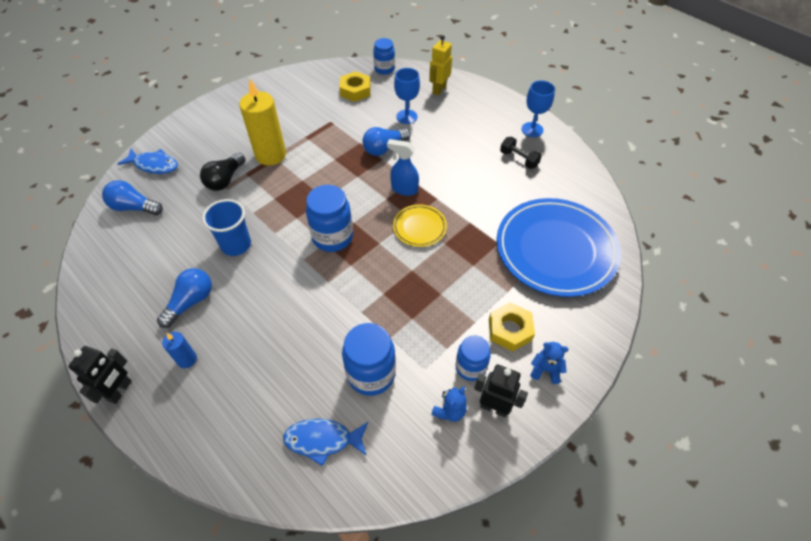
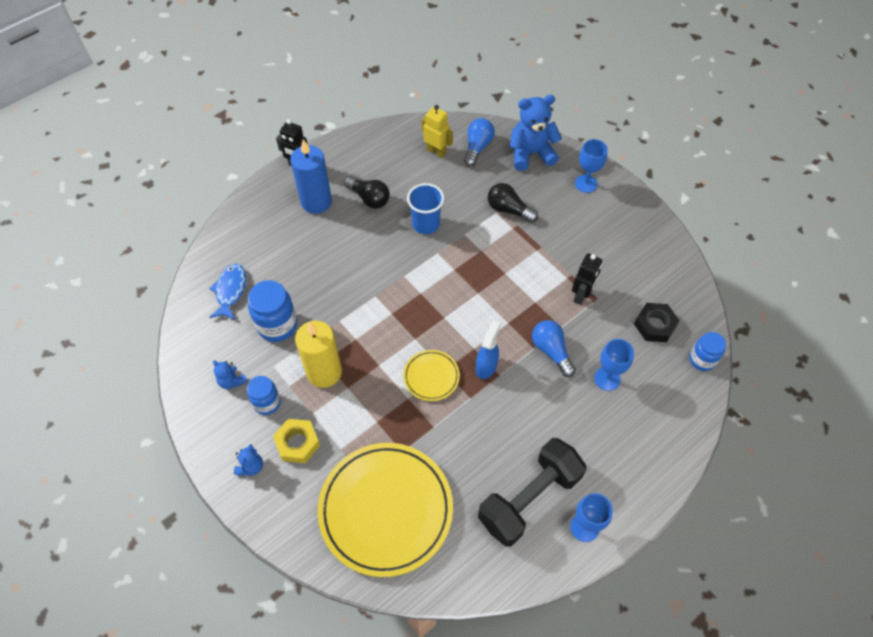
camera: 95 degrees right, 5 degrees up
(154, 165) = (531, 154): blue fish -> blue teddy bear
(187, 359) = (316, 202): blue candle -> blue candle, size x2.05
(191, 302) = (369, 198): blue light bulb -> black light bulb
(201, 127) = (586, 183): none -> blue goblet
(271, 155) = (542, 245): yellow candle -> yellow candle (324, 372)
(332, 237) = (426, 299): blue jar -> none
(355, 91) = (654, 325): yellow nut -> black nut
(439, 89) = (663, 421): yellow robot -> yellow robot (436, 151)
(494, 407) = (226, 416): black robot -> black robot (581, 295)
(519, 159) = (529, 498): black dumbbell -> black dumbbell, size x2.24
(555, 250) = (386, 510): blue plate -> yellow plate

